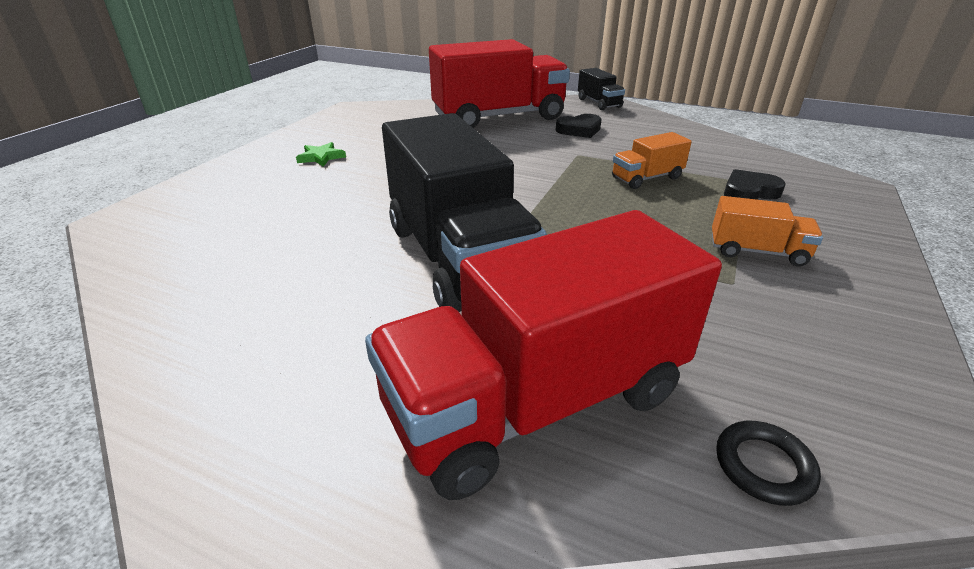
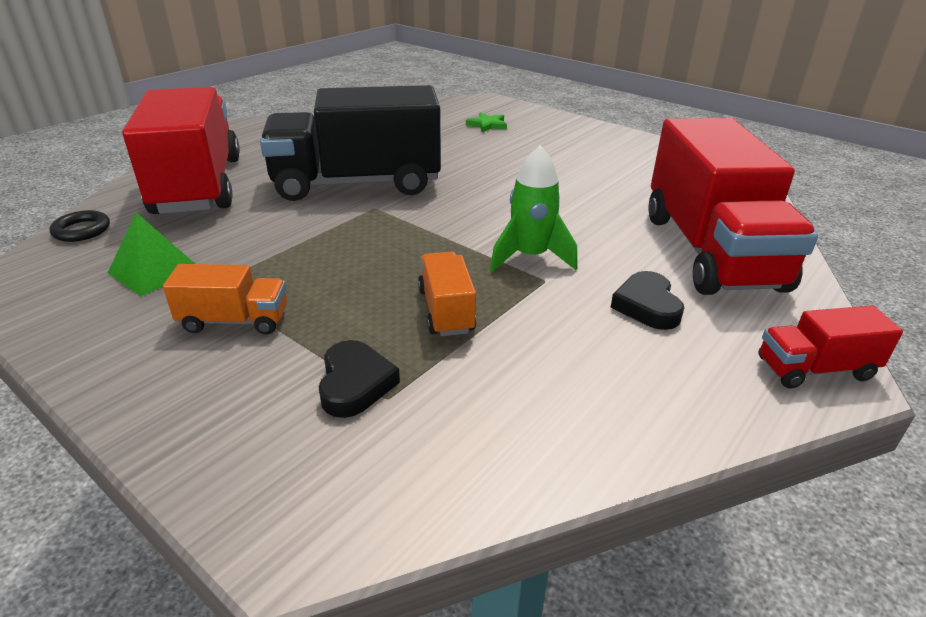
camera: 105 degrees right, 0 degrees up
(321, 157) = (579, 149): green star -> green star (487, 125)
(551, 161) = (530, 257): none -> green rocket
(598, 103) = (815, 369): black truck -> red truck
(756, 330) = (154, 271): none -> green pyramid
(757, 252) = (234, 321): orange truck -> orange truck turned 120 degrees counterclockwise

